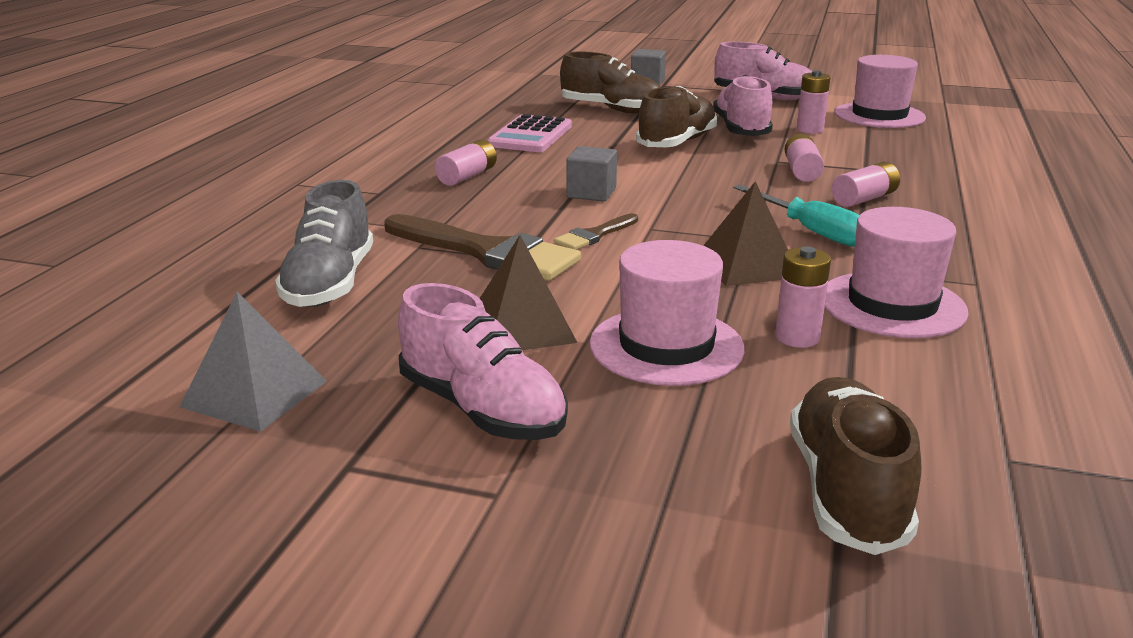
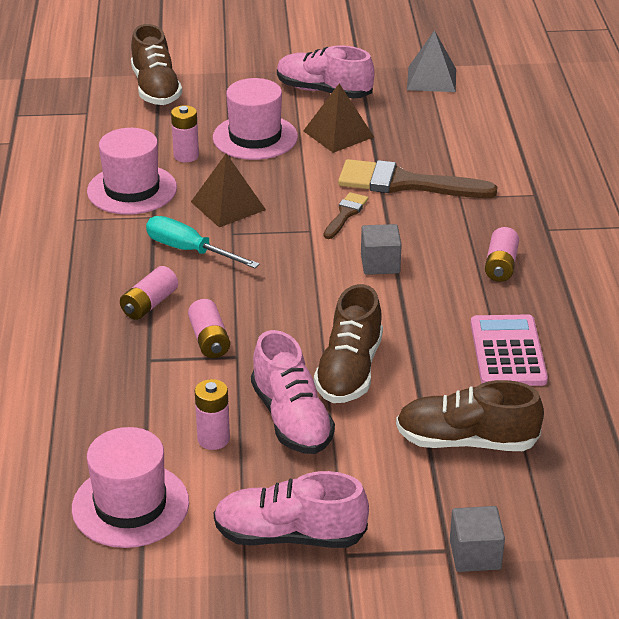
camera: 160 degrees right, 10 degrees up
(330, 283) = (474, 140): grey shoe -> none

